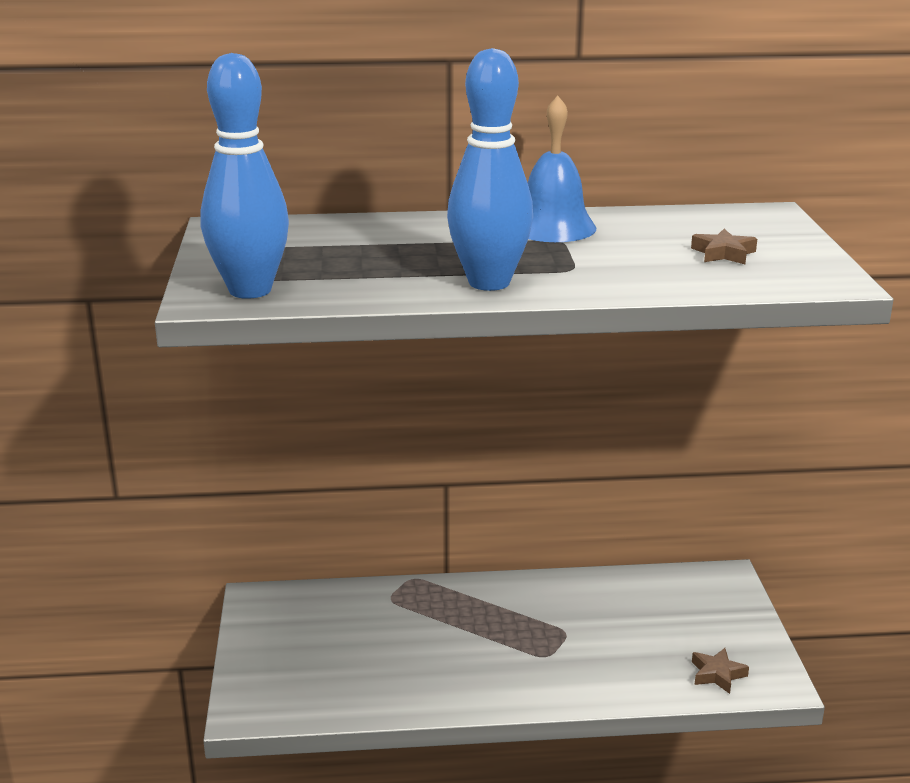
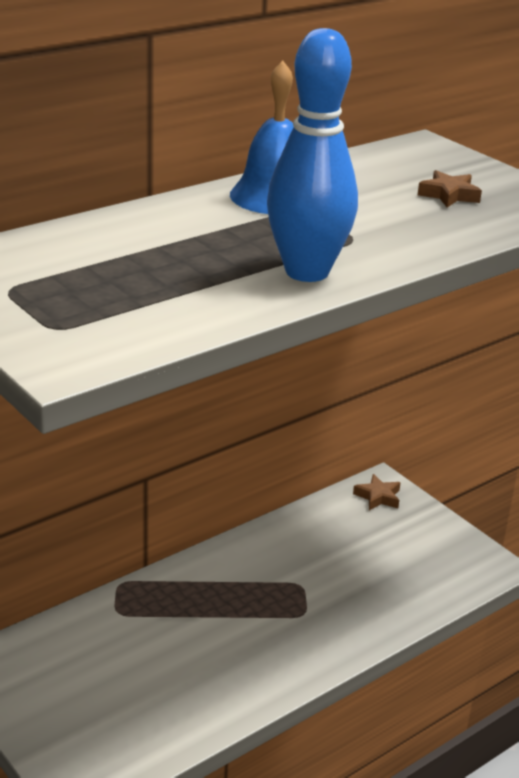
camera: 35 degrees left, 5 degrees up
(250, 290) = (93, 339): blue bowling pin -> none
(717, 674) = (447, 576): brown star -> brown star (378, 497)

